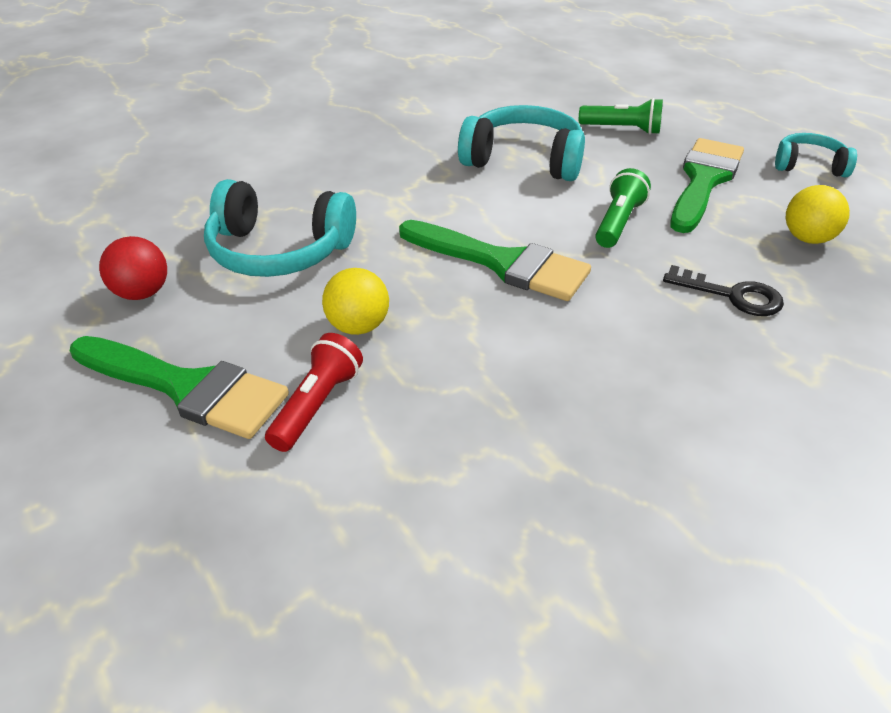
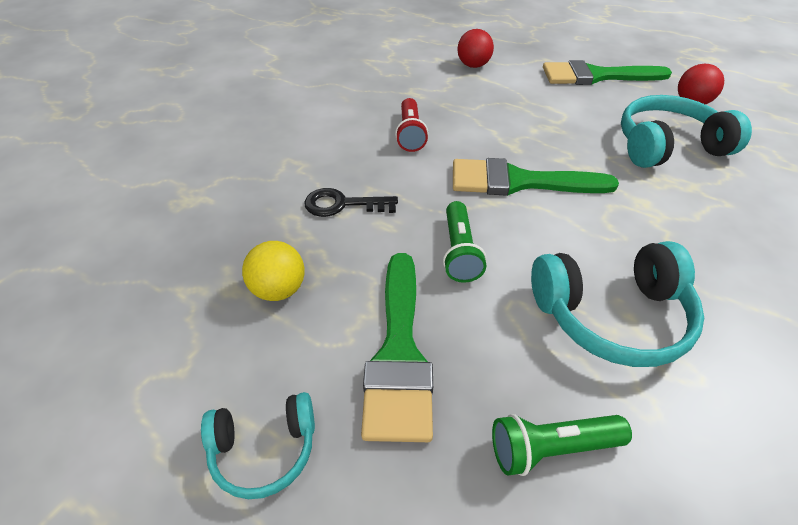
camera: 155 degrees right, 5 degrees up
(316, 405) = (533, 85): red flashlight -> red flashlight (410, 134)
(358, 326) = (558, 118): yellow ball -> none
(373, 502) = (473, 65): none -> red ball

